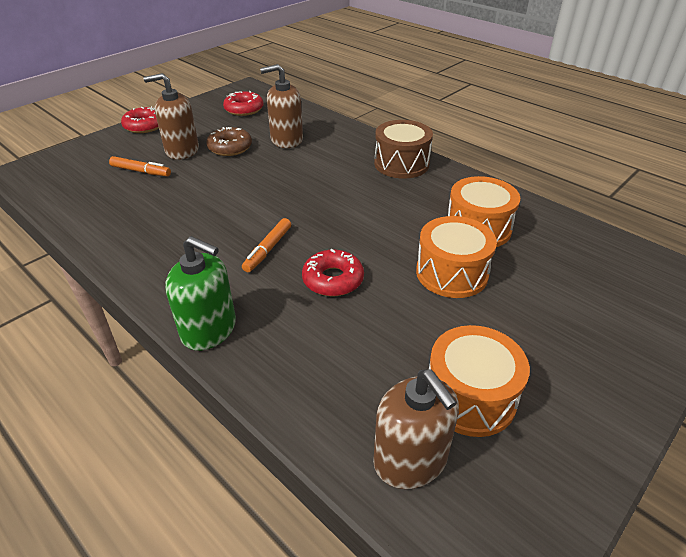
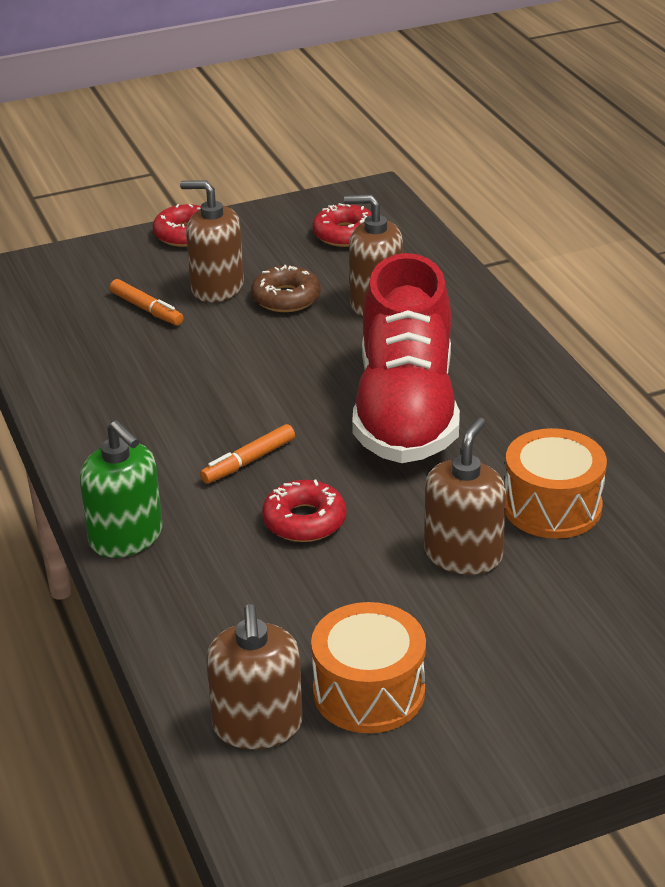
camera: 25 degrees right, 5 degrees down
(348, 194) = (405, 412): none -> red shoe
(401, 164) = (520, 383): brown drum -> none
(451, 273) = (463, 554): orange drum -> brown soap dispenser

